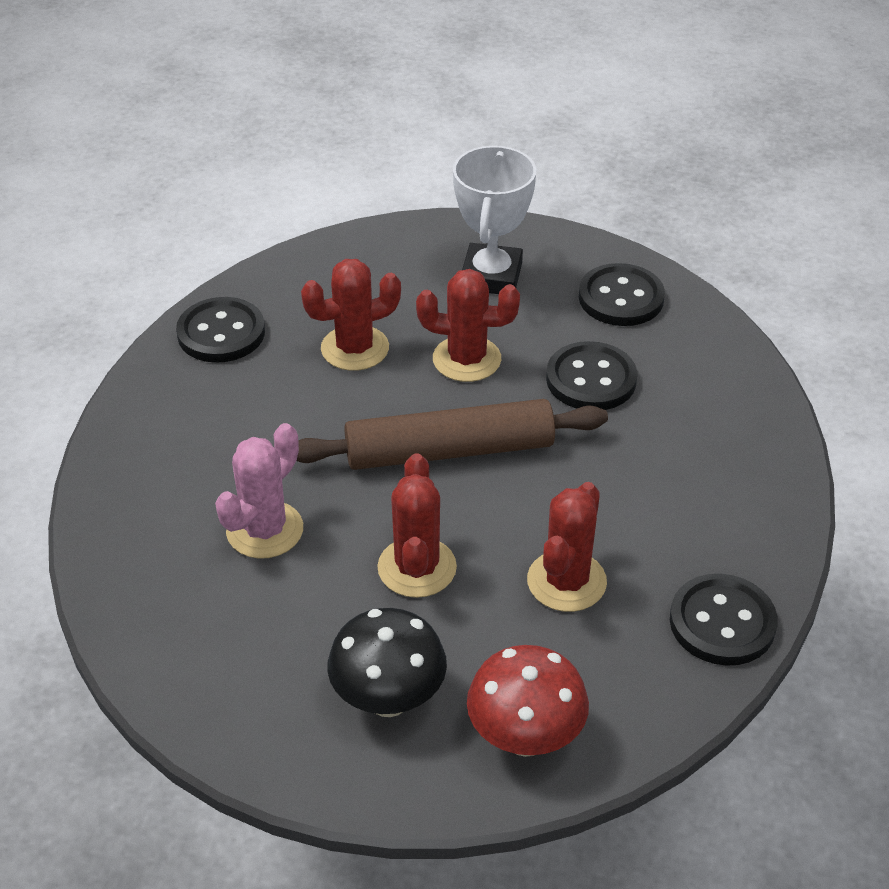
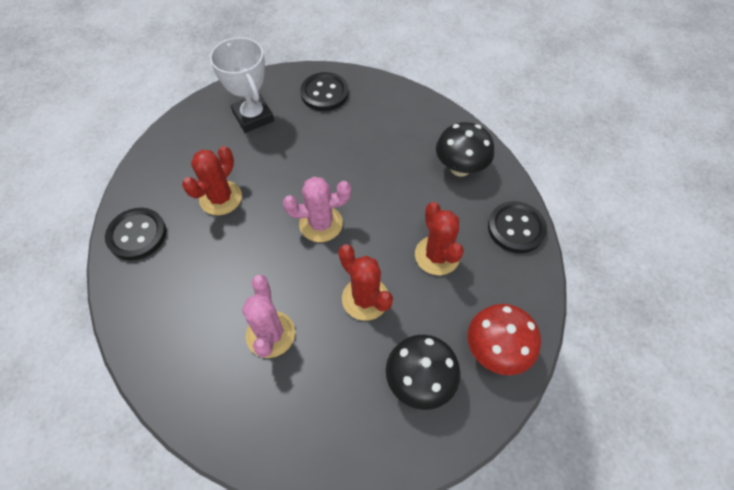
camera: 40 degrees left, 15 degrees up
(449, 450) = (321, 224): brown rolling pin -> pink cactus
(466, 359) = (283, 169): red cactus -> none
(591, 379) = (350, 143): black button -> none
(721, 499) = (460, 168): none -> black mushroom

